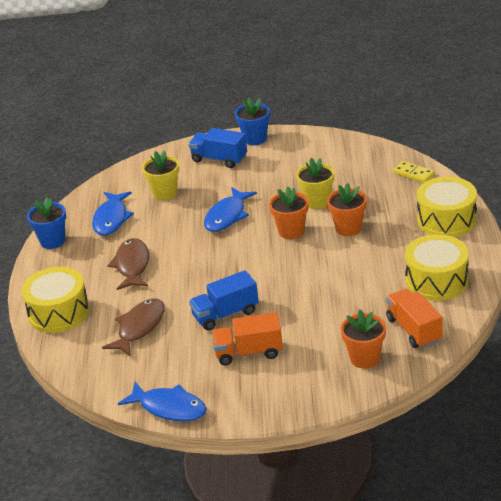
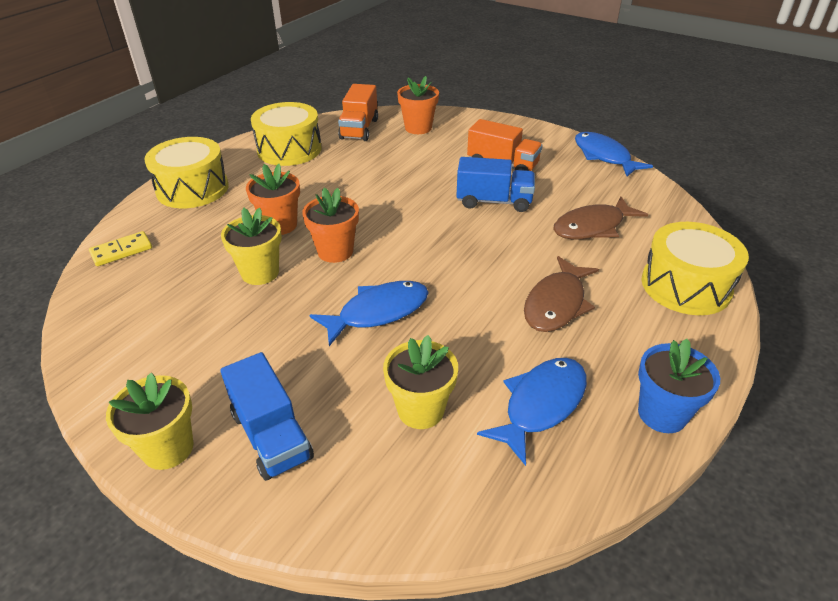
camera: 150 degrees left, 5 degrees up
(255, 139) = (168, 448): blue flower pot -> yellow flower pot
(413, 173) = (121, 251): yellow domino -> yellow domino turned 75 degrees clockwise

